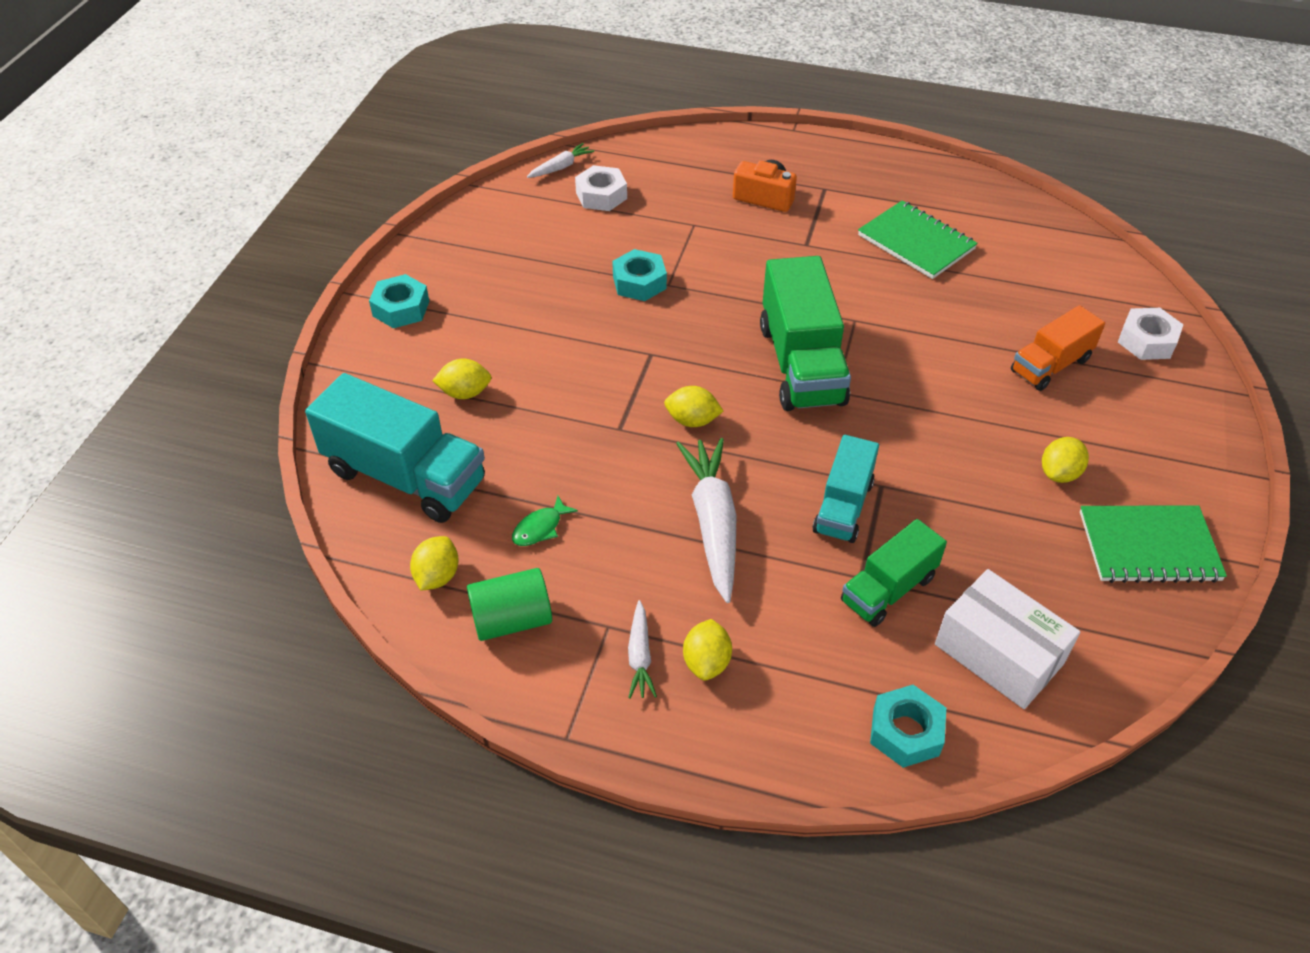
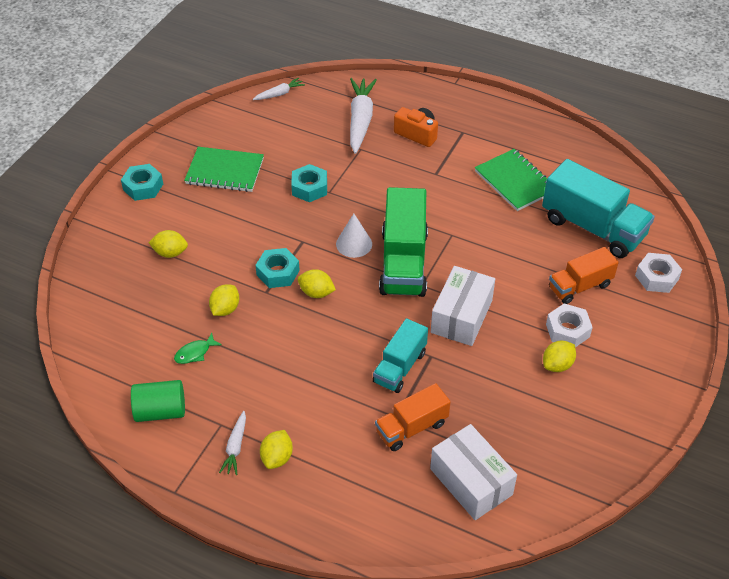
camera: 10 degrees right, 0 degrees up
(405, 476) = (117, 305): turquoise truck -> turquoise truck (593, 227)
(437, 576) = (121, 375): yellow lemon -> yellow lemon (225, 309)
(601, 195) = (301, 119): white nut -> white nut (567, 330)
(713, 524) = (309, 366): white carrot -> white carrot (360, 120)
(724, 348) = (354, 244): none -> white cone
(888, 589) = (411, 428): green truck -> orange truck
(905, 426) = (461, 316): none -> white box
(906, 732) = (392, 522): turquoise nut -> turquoise nut (278, 273)
(1148, 546) = (601, 425): green notebook -> green notebook (225, 171)

